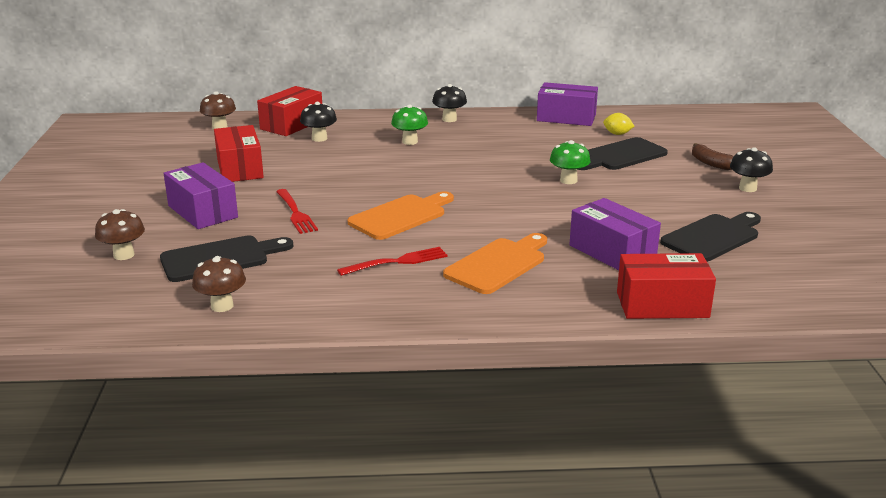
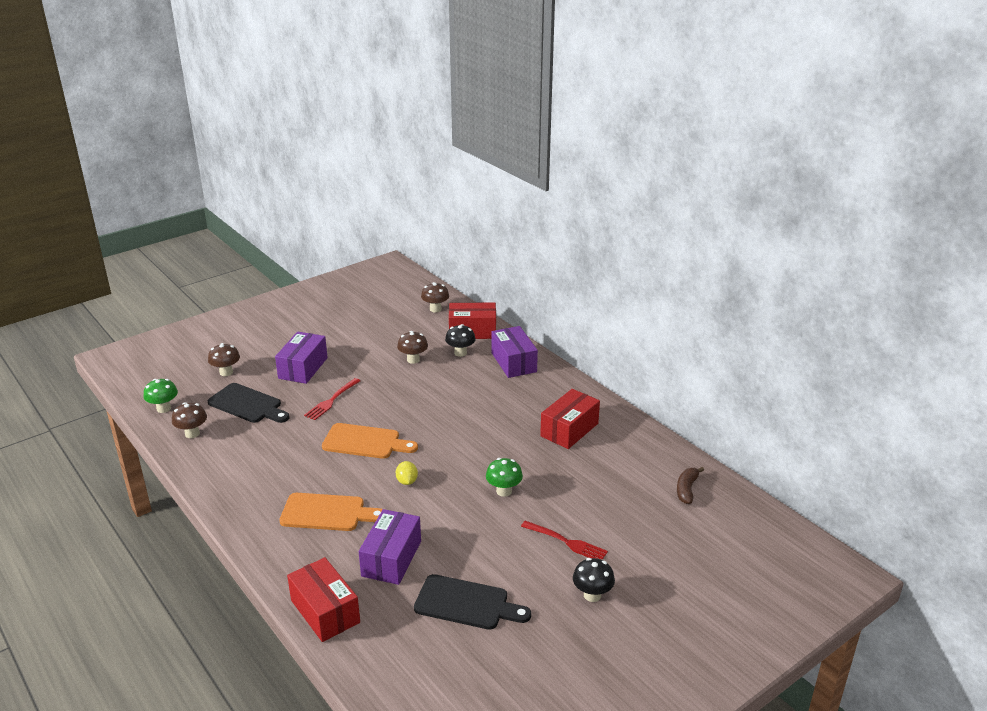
camera: 55 degrees right, 5 degrees up
(240, 168) = (378, 349): red box -> red box (569, 430)
(292, 159) = (413, 360): none -> brown mushroom
(396, 262) = (295, 470): red fork -> red fork (566, 542)
(410, 142) = (498, 390): green mushroom -> green mushroom (163, 408)
(449, 119) = (564, 388): black mushroom -> none
(566, 118) = (640, 441): purple box -> purple box (513, 362)
(617, 134) = (636, 481): yellow lemon -> yellow lemon (407, 481)
(621, 156) = (587, 500): black cutting board -> none
(711, 163) = (627, 556): brown banana -> brown banana (686, 489)

